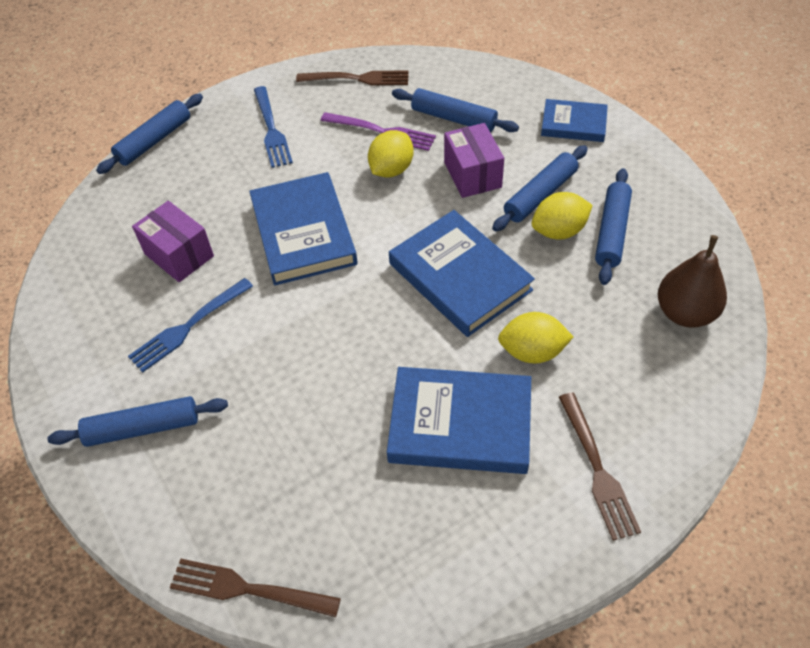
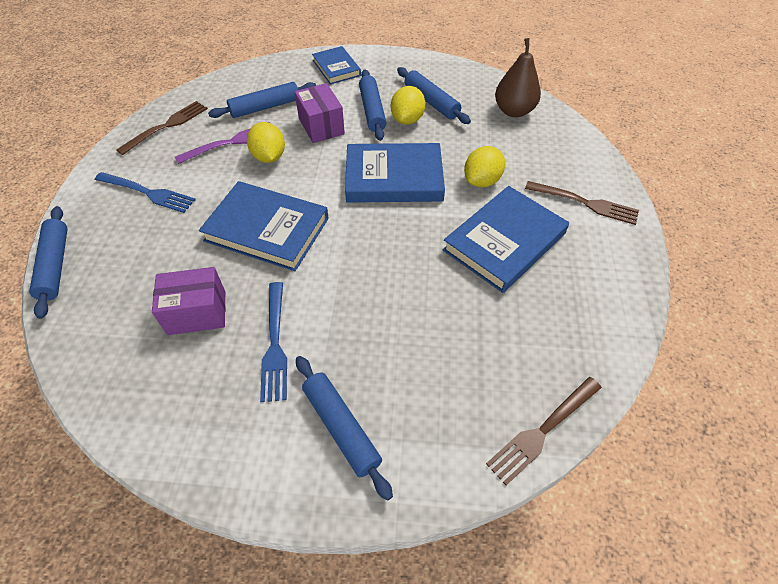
camera: 55 degrees left, 0 degrees up
(143, 427) = (341, 428): blue rolling pin -> blue rolling pin turned 60 degrees counterclockwise
(472, 175) = (321, 126): purple box -> purple box turned 45 degrees clockwise
(573, 124) = (336, 68): blue book -> blue book turned 75 degrees counterclockwise

